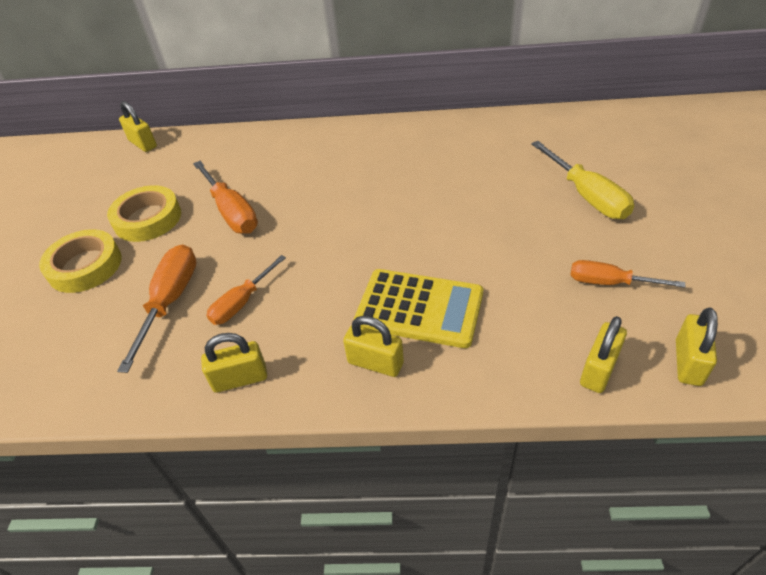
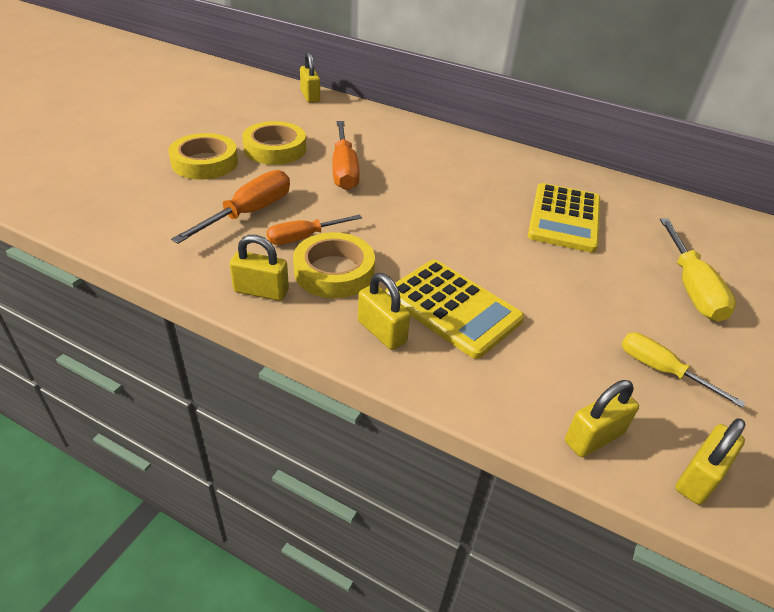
camera: 20 degrees right, 5 degrees down
(294, 324) = (334, 271): none -> yellow tape
(454, 175) = (564, 218): none -> yellow calculator
(609, 283) = (661, 370): orange screwdriver -> yellow screwdriver

